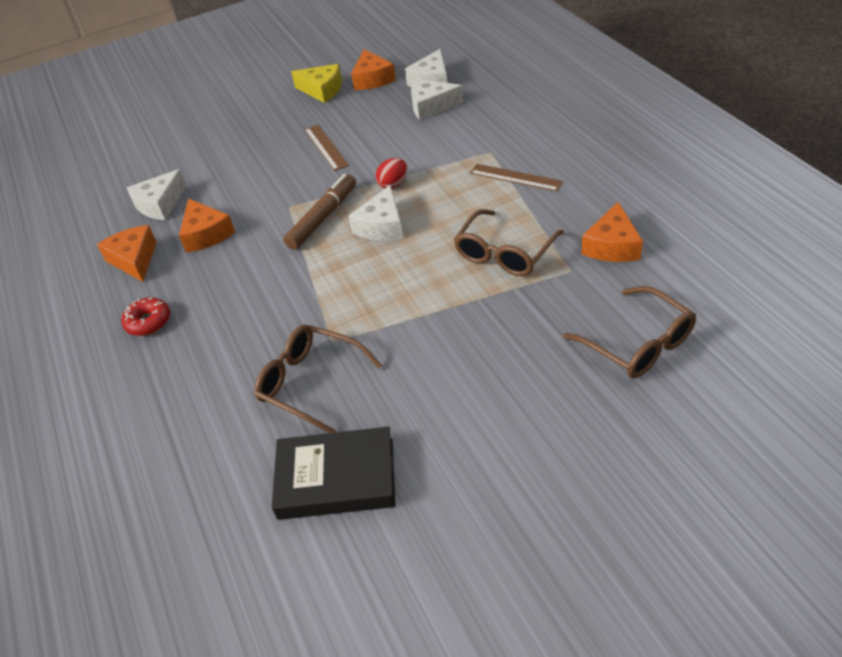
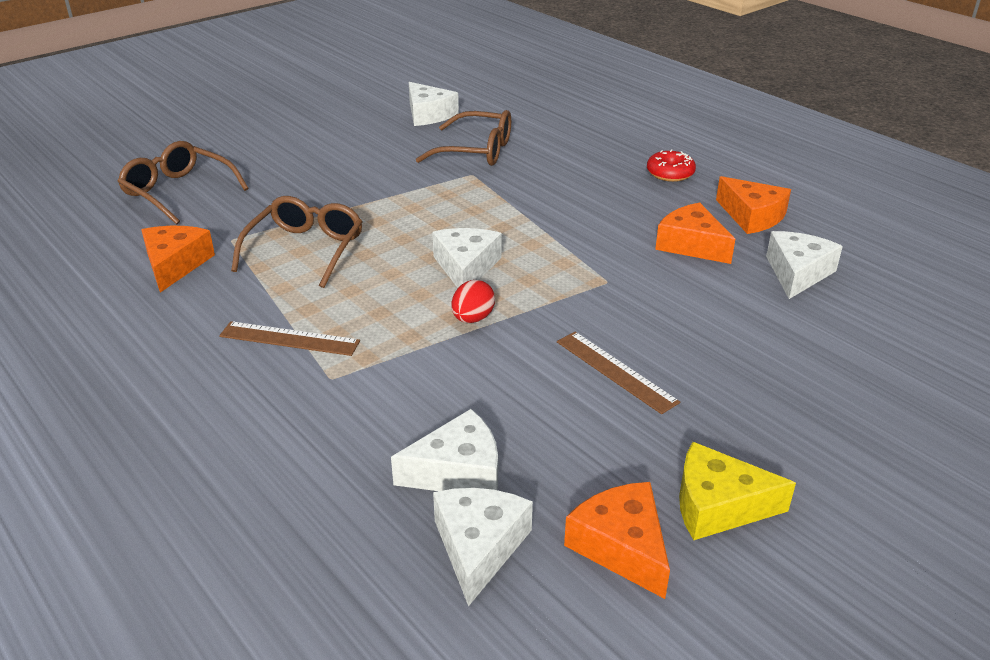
camera: 160 degrees right, 10 degrees down
(323, 218) = (550, 271): brown marker -> none
(336, 478) = (428, 114): black book -> white cheese

